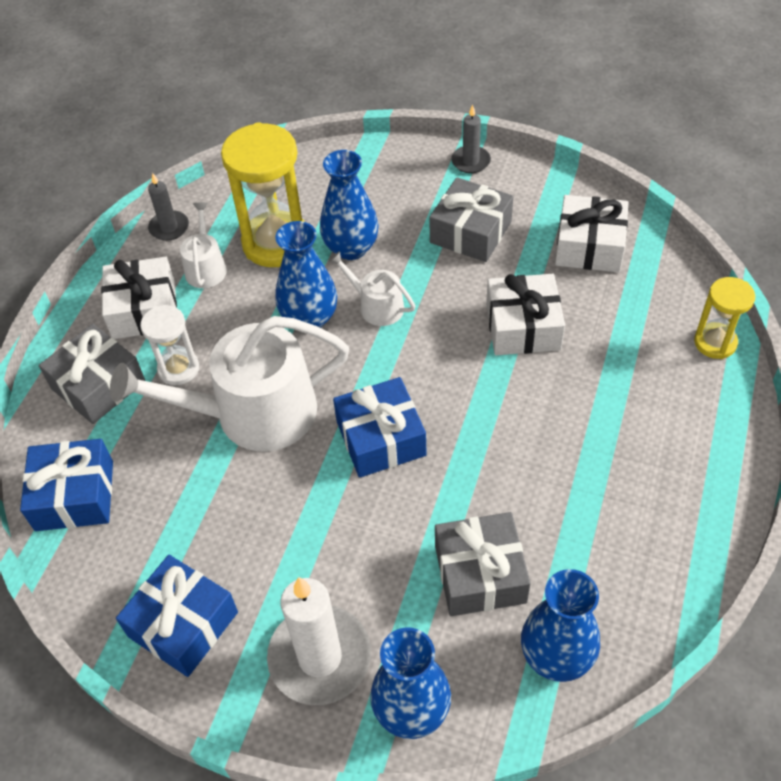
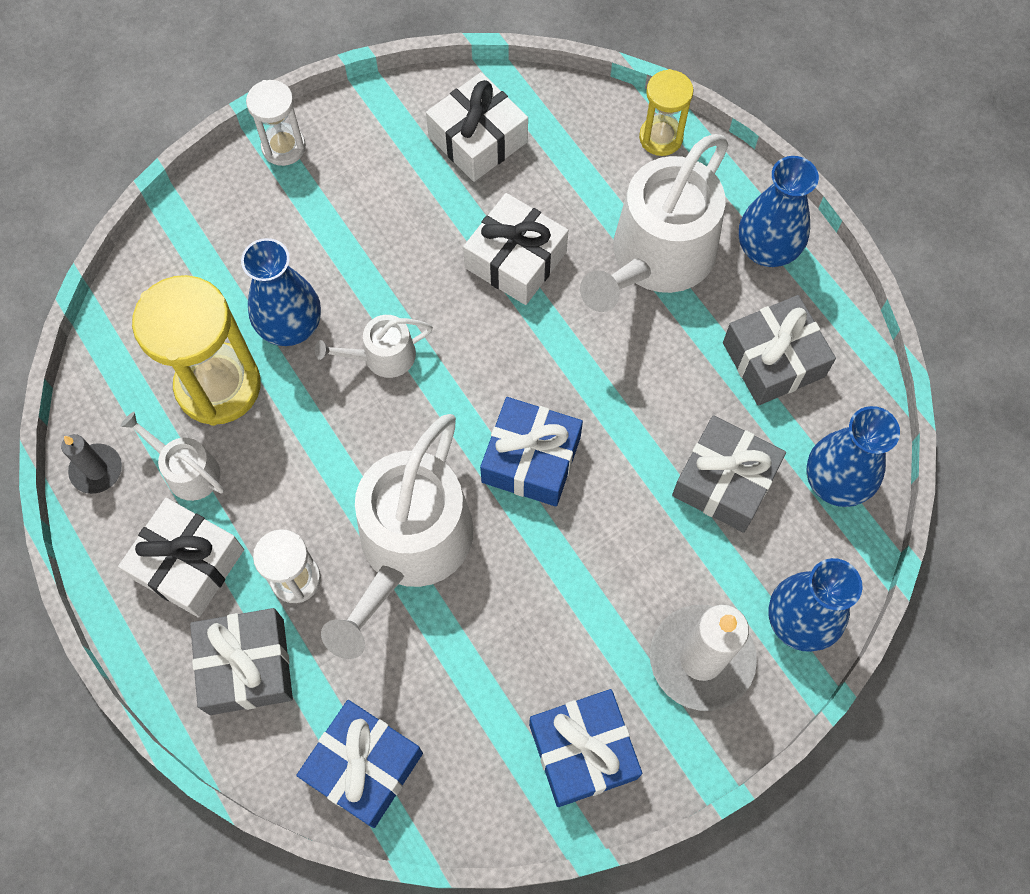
camera: 55 degrees left, 15 degrees up
(309, 318) = (343, 423): blue vase -> blue vase (766, 249)
(470, 161) = (284, 147): grey candle -> white hourglass
(470, 232) = (370, 215): grey gift -> grey gift (773, 360)
(616, 405) = (656, 257): none -> white watering can

